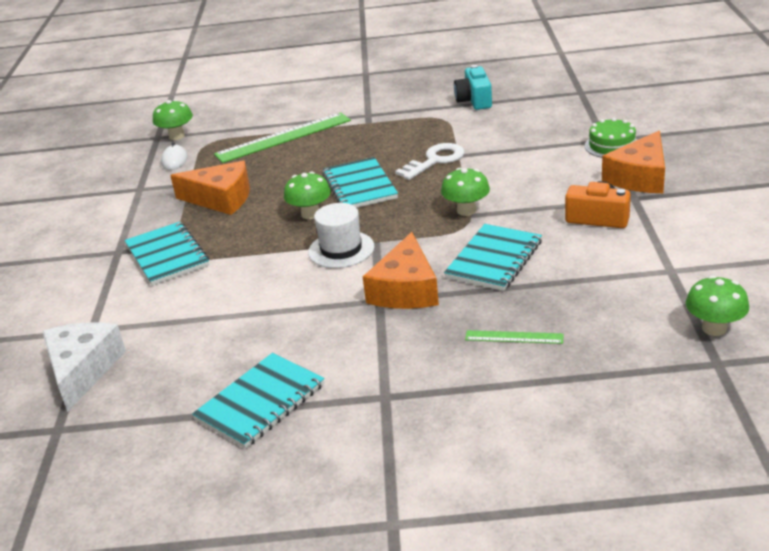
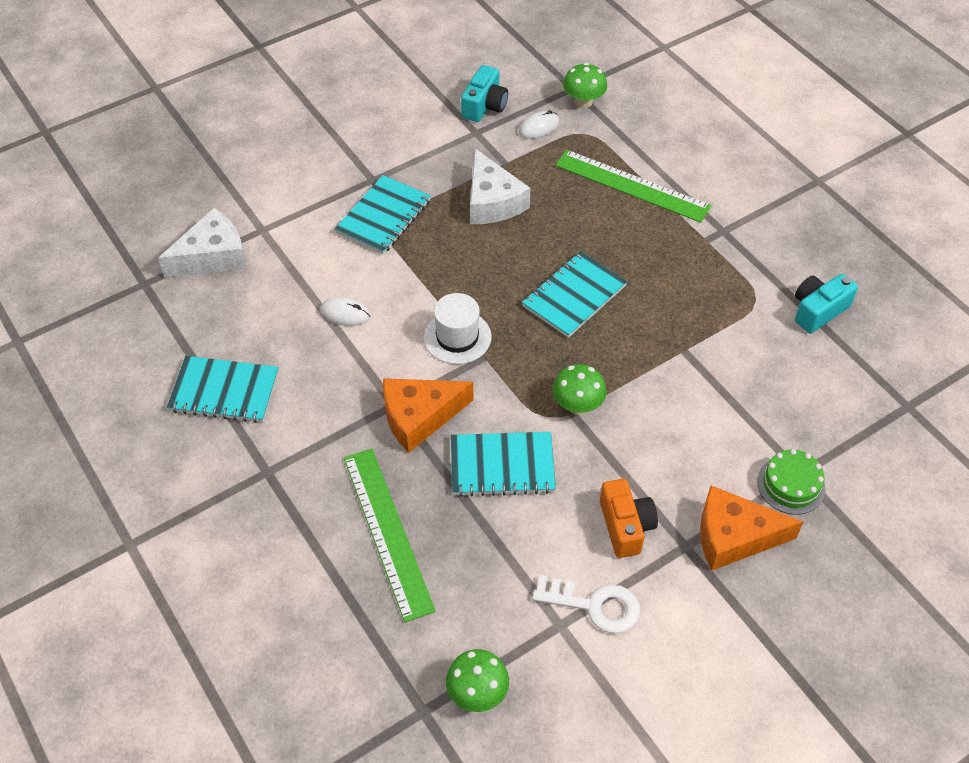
camera: 55 degrees right, 20 degrees up
(118, 178) = (485, 106): none -> turquoise camera
(221, 199) = (492, 201): orange cheese -> white cheese
(249, 303) = (345, 313): none -> white mouse
(310, 214) = (503, 283): green mushroom -> none
(435, 161) = (660, 335): white key -> white key (594, 605)
(514, 337) = (388, 531): green ruler -> green ruler, size x2.10

